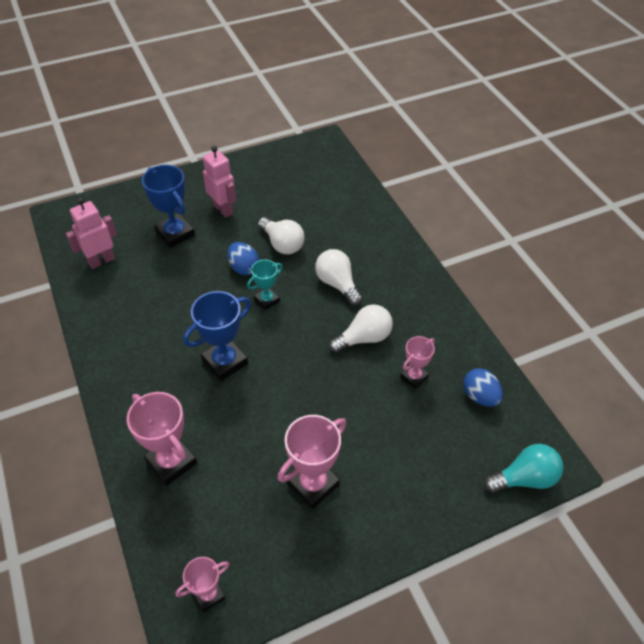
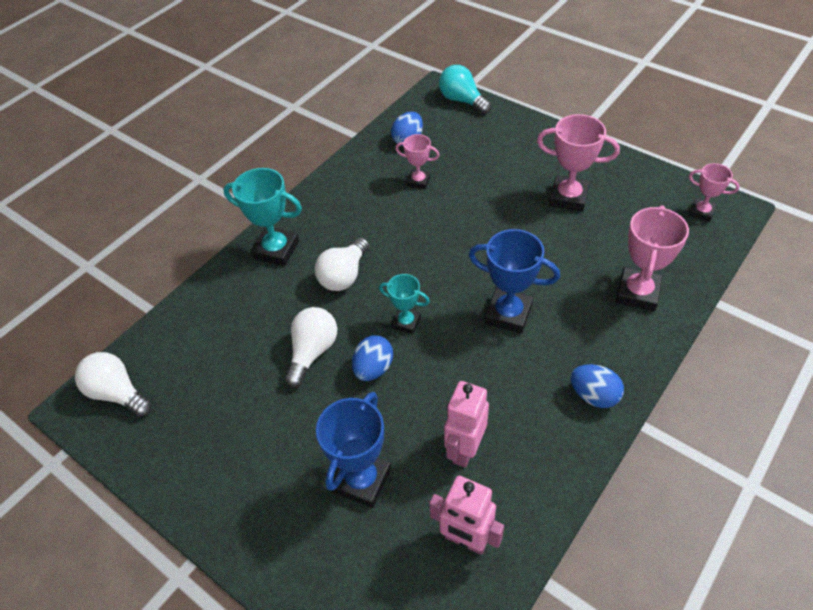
camera: 115 degrees left, 0 degrees up
(120, 371) = (594, 396): none -> blue egg
(223, 209) = (283, 451): pink robot -> pink robot (464, 449)
(364, 338) = (400, 228): white light bulb -> white light bulb (117, 393)
(392, 256) = (276, 250): none -> turquoise trophy

